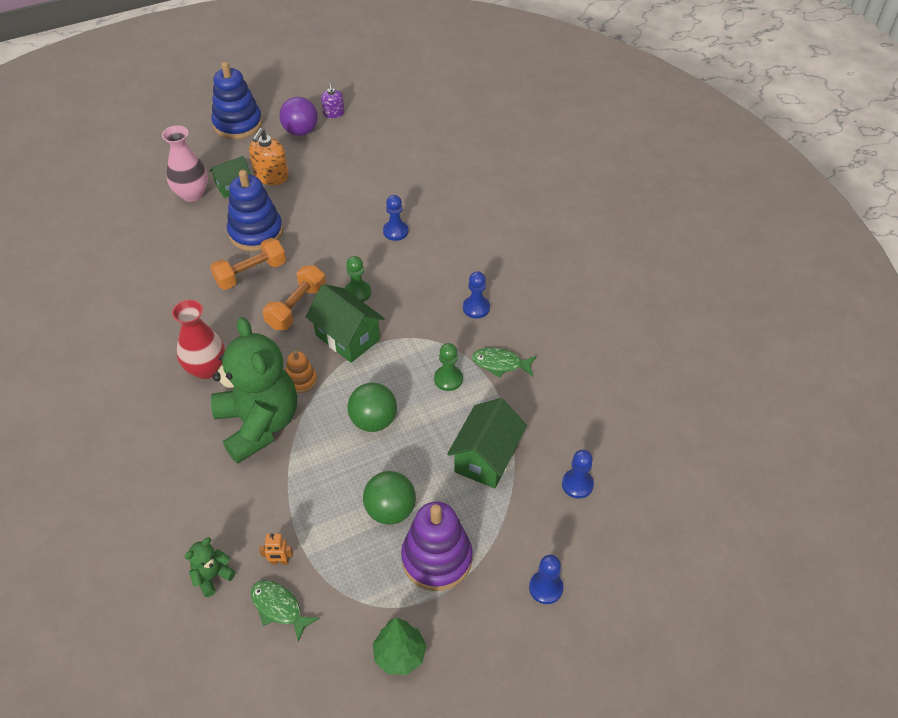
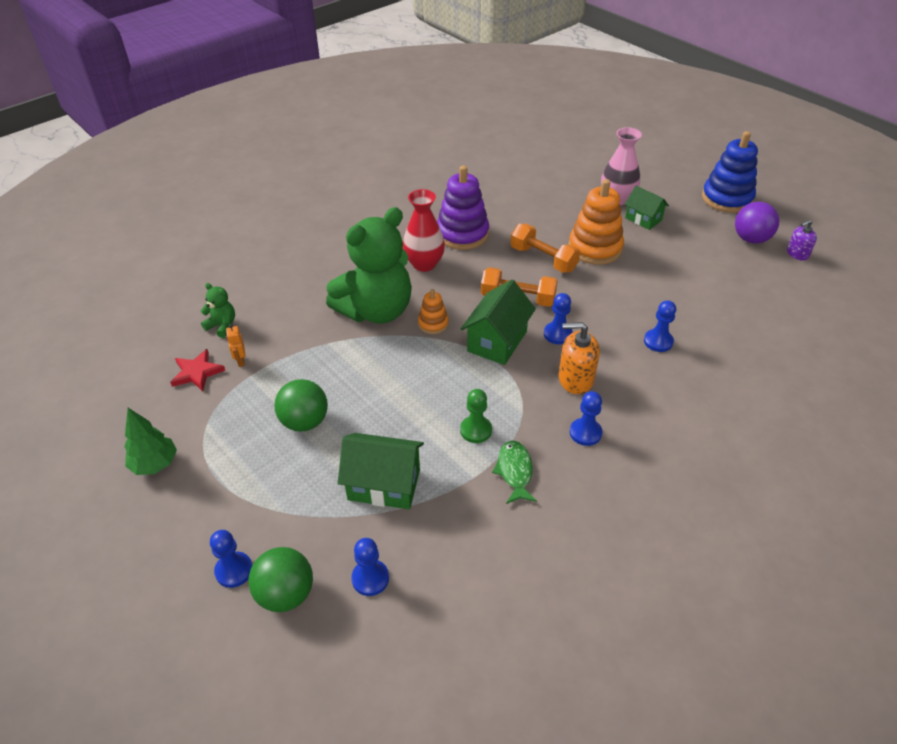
camera: 75 degrees right, 5 degrees down
(256, 232) = (595, 248): blue stacking toy -> orange stacking toy
(271, 176) = (673, 237): orange soap dispenser -> orange soap dispenser (575, 379)
(279, 608) = (197, 372): green fish -> red star
(357, 292) = (557, 334): green pawn -> blue pawn
(373, 421) = (403, 385): green ball -> green ball (286, 594)
(437, 558) = (257, 469): purple stacking toy -> purple stacking toy (462, 234)

